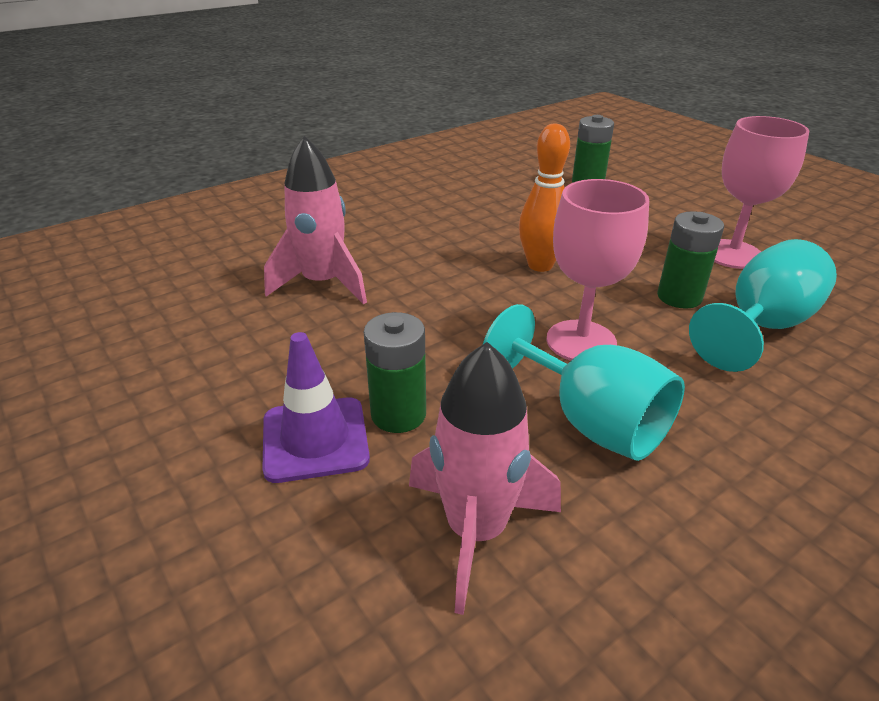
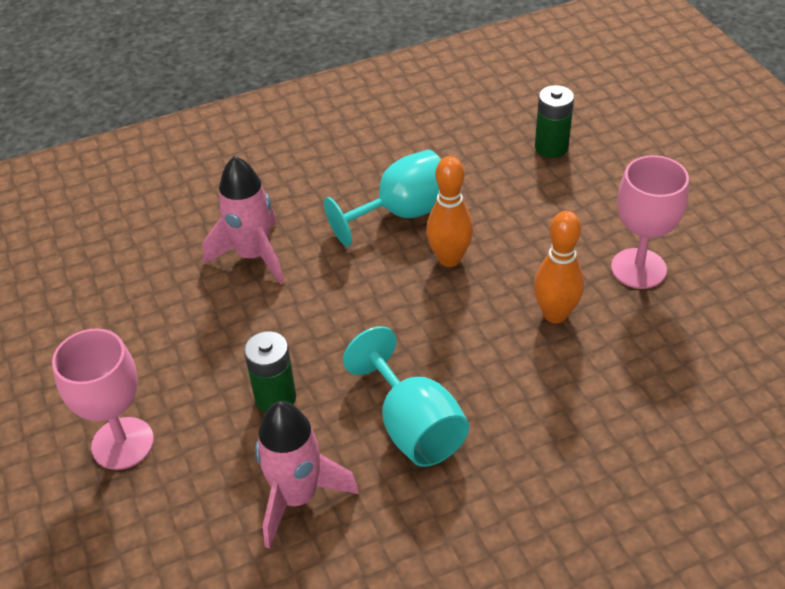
camera: 15 degrees right, 10 degrees up
(315, 439) = (211, 409): purple traffic cone -> none
(581, 341) = (444, 350): pink goblet -> pink goblet (122, 443)
(679, 297) = (555, 314): green battery -> orange bowling pin
(761, 326) = (607, 357): turquoise goblet -> turquoise goblet (402, 213)

